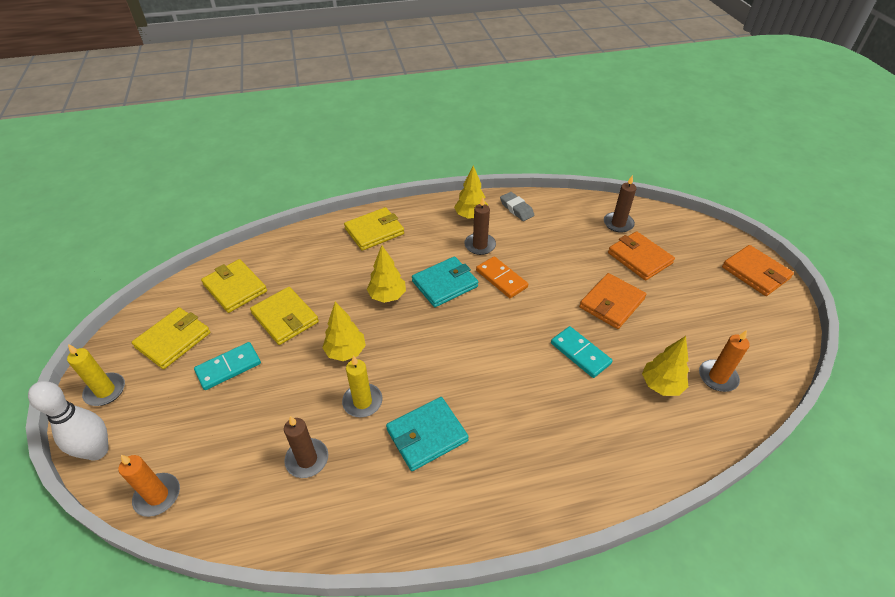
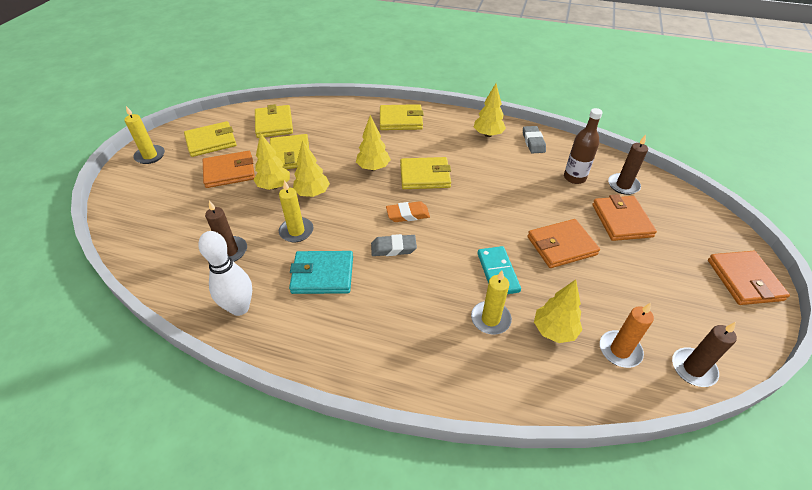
camera: 30 degrees right, 0 degrees up
(97, 451) = (118, 188): white bowling pin -> white bowling pin (239, 308)
(157, 496) = (127, 230): orange candle -> none
(228, 367) = (229, 172): turquoise domino -> orange wallet
(296, 362) = (274, 186): none -> yellow tree
(445, 284) = (425, 176): turquoise wallet -> yellow wallet
(459, 332) = (408, 214): none -> orange eraser
(473, 374) = (393, 248): none -> grey eraser
(480, 245) = (477, 158): brown candle -> brown candle (693, 368)
(501, 279) = (475, 189): orange domino -> none
(575, 232) = (574, 178): none -> brown bottle
(606, 401) = (490, 319): none -> yellow candle

